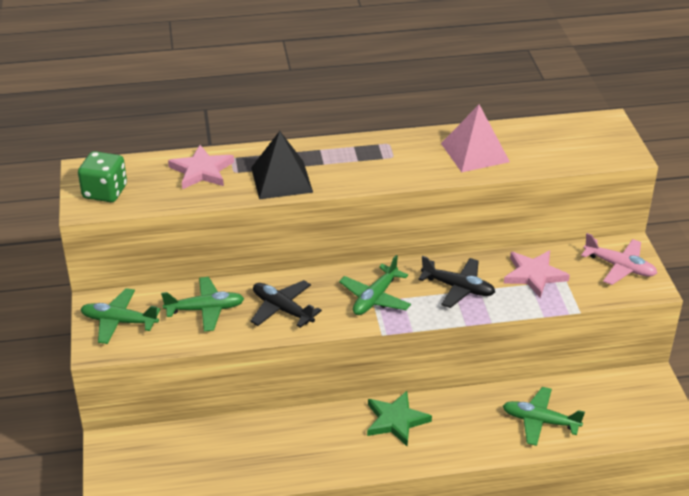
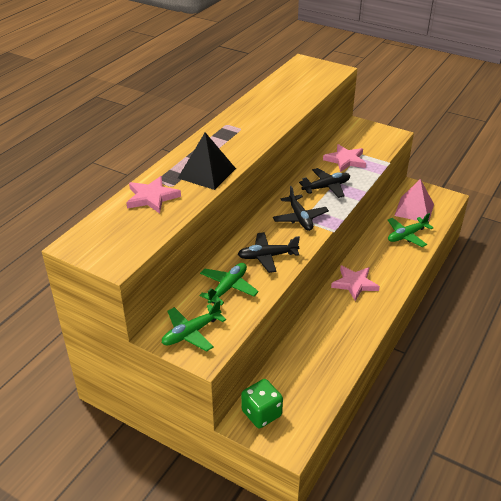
camera: 50 degrees left, 0 degrees up
(105, 192) = (113, 247): green dice -> green dice (261, 413)
(375, 298) = (300, 218): green plane -> black plane
(396, 420) = (354, 284): green star -> pink star
(474, 152) = (275, 104): pink pyramid -> pink pyramid (414, 209)
(619, 267) = (370, 134): pink plane -> none

